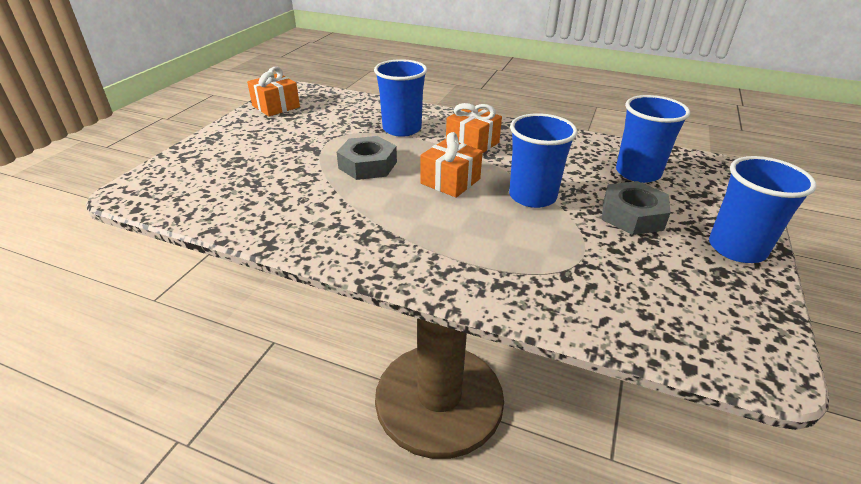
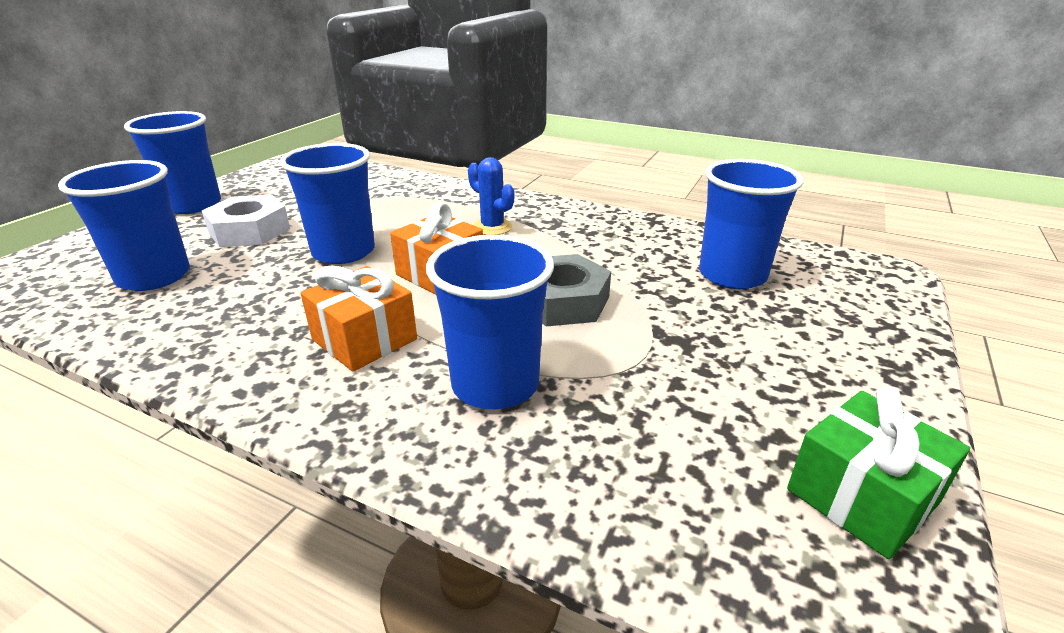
camera: 175 degrees left, 5 degrees down
(245, 186) = (732, 275): none -> blue cup
(276, 106) = (861, 496): orange gift -> green gift
(424, 227) = (492, 227): none -> blue cactus
(632, 215) = (249, 231): grey nut -> white nut

